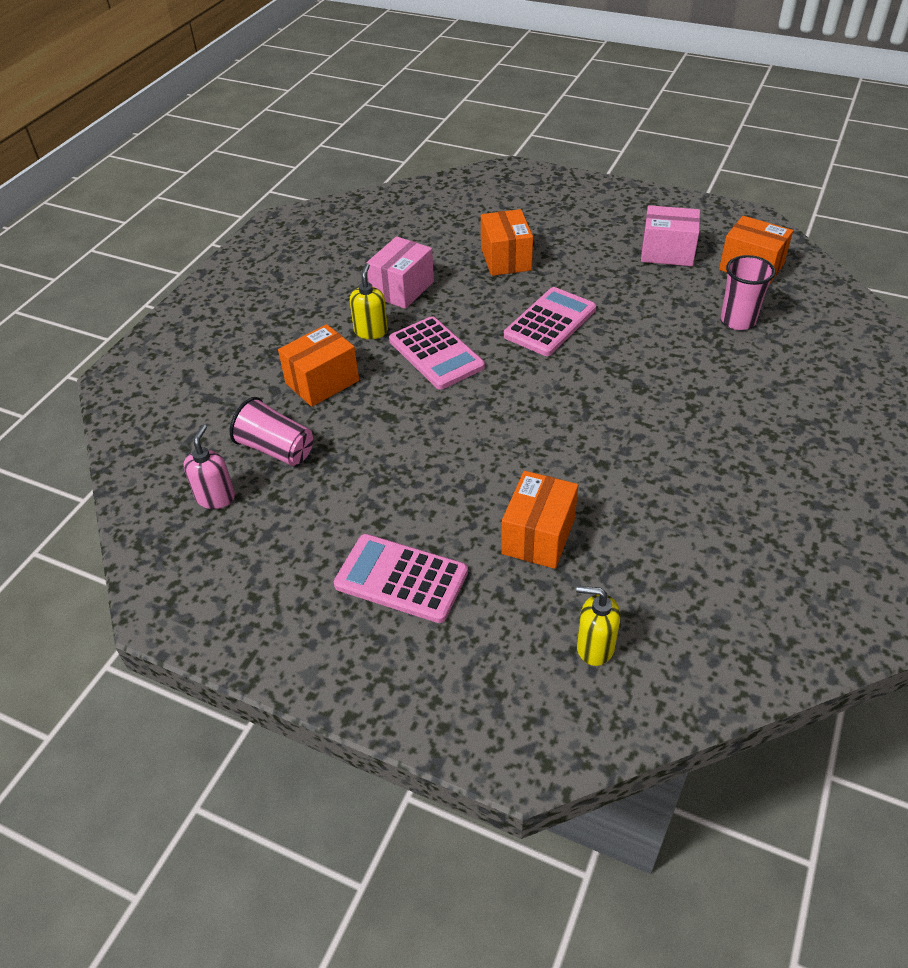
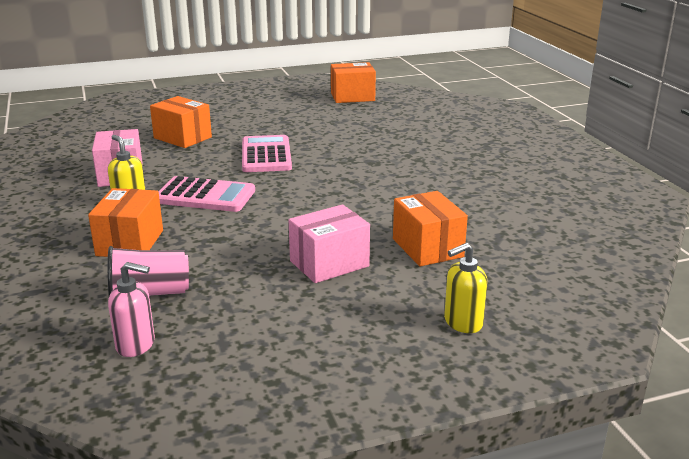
camera: 45 degrees left, 20 degrees down
(215, 497) = (136, 345): pink soap dispenser -> pink soap dispenser turned 135 degrees clockwise
(401, 579) = (373, 311): pink calculator -> none
(594, 647) = (546, 278): yellow soap dispenser -> yellow soap dispenser (462, 323)
(667, 252) = (292, 105): pink box -> pink box (329, 263)
(738, 320) = (382, 118): pink cup -> none

